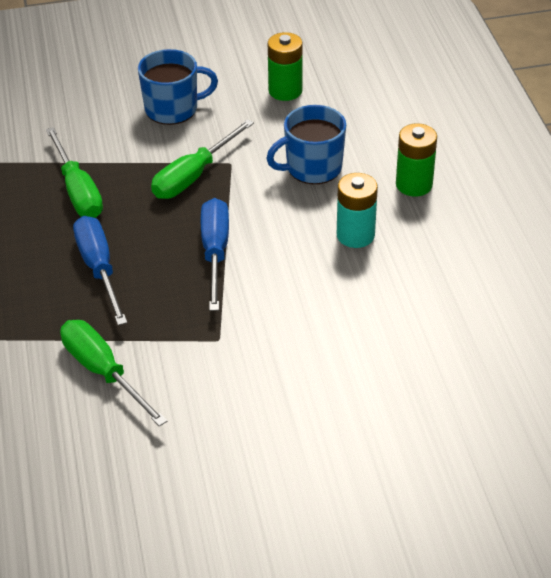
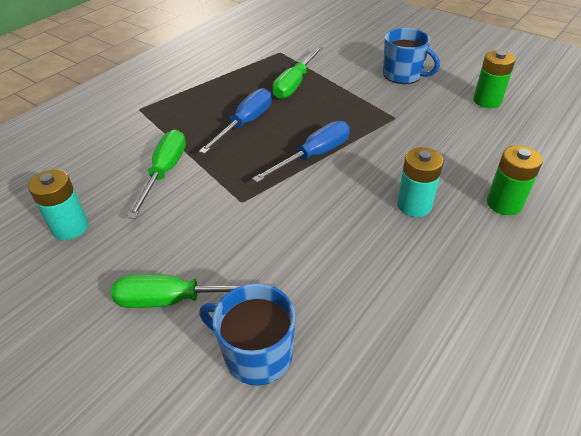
camera: 50 degrees right, 0 degrees up
(104, 484) = (70, 227): none -> turquoise battery
(193, 176) = (363, 111): green screwdriver -> green screwdriver (176, 299)
(312, 168) = (443, 149): blue mug -> blue mug (256, 353)

